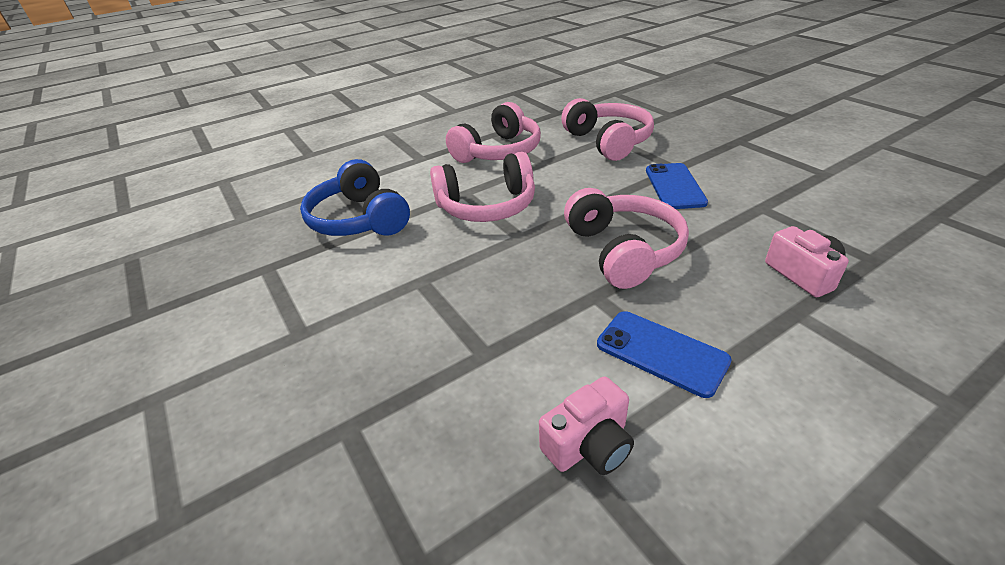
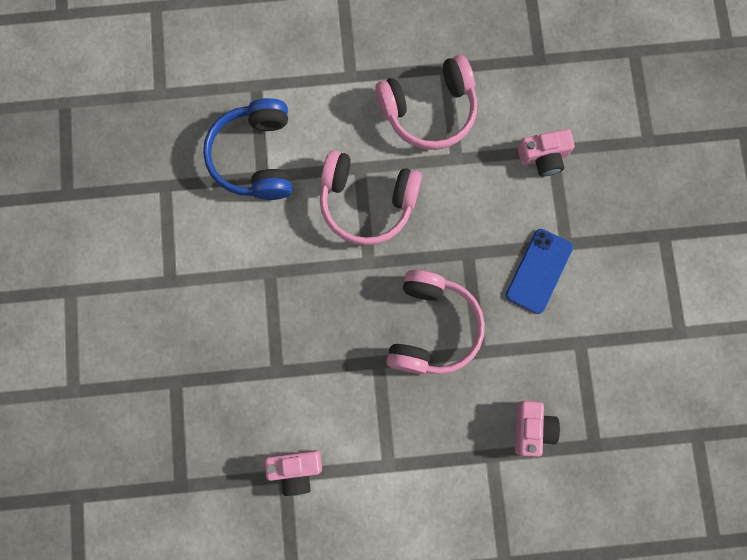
camera: 25 degrees right, 40 degrees up
(608, 141) = (543, 157): pink headphones -> pink camera
(661, 353) = (381, 435): blue phone -> none

